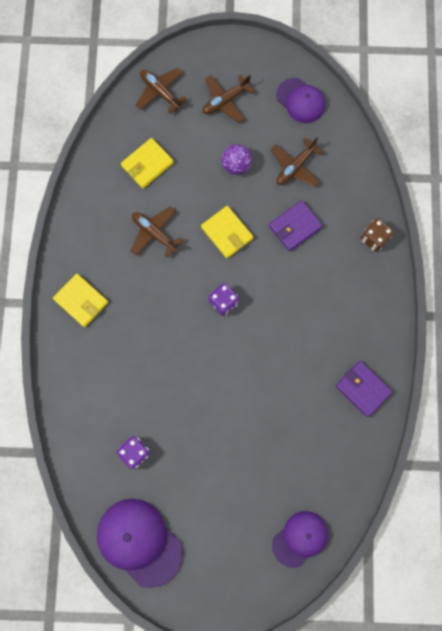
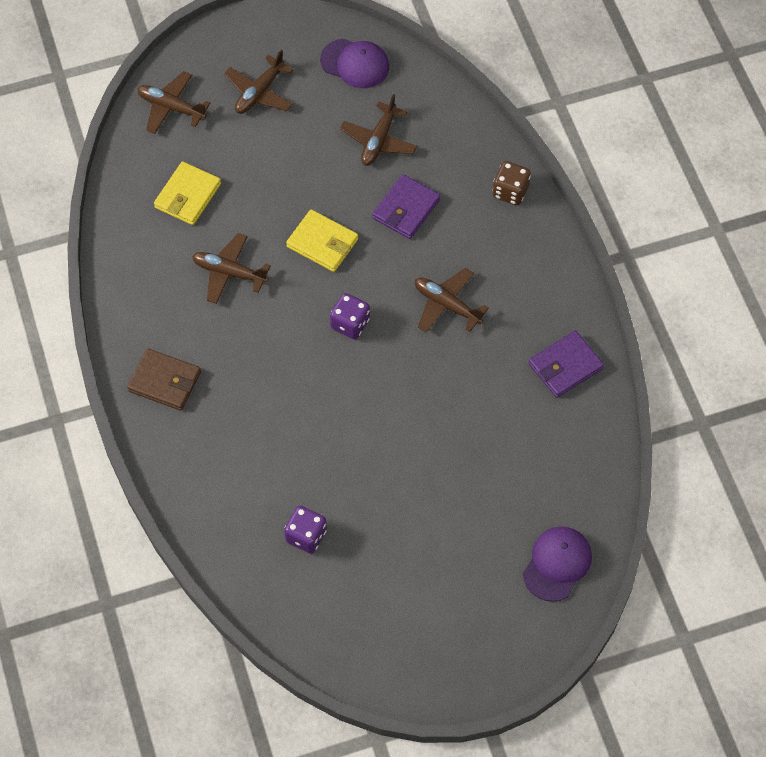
camera: 20 degrees left, 15 degrees down
(81, 301) = (165, 381): yellow wallet -> brown wallet
(139, 542) = (354, 639): purple cap -> none
(236, 165) = (303, 162): purple ball -> none
(296, 311) = (447, 305): none -> brown plane
(362, 389) = (565, 366): purple wallet -> purple wallet turned 60 degrees counterclockwise

